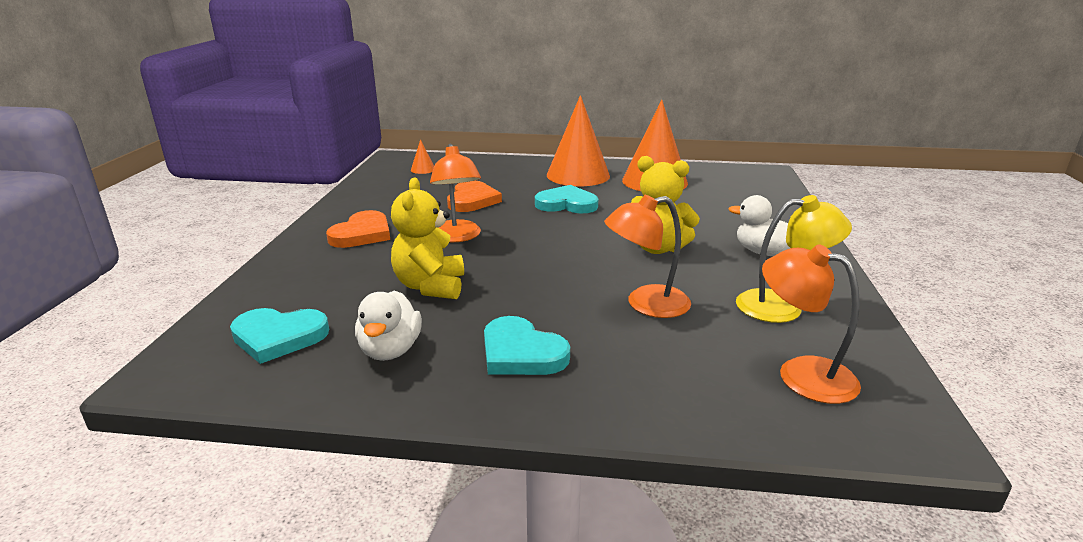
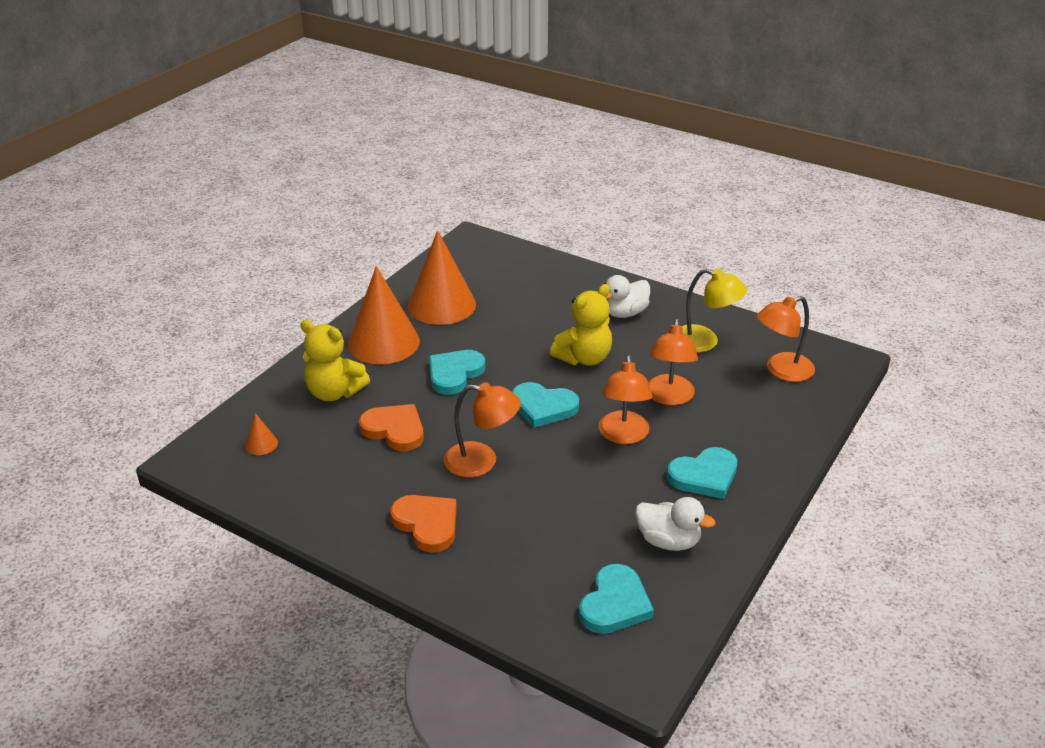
camera: 65 degrees left, 10 degrees up
(430, 286) = (575, 499): yellow teddy bear -> yellow teddy bear (334, 392)
(551, 291) = (623, 435): none -> orange lamp
(558, 245) = (543, 407): none -> turquoise heart
(782, 306) = (704, 341): yellow lamp -> yellow lamp turned 90 degrees clockwise

